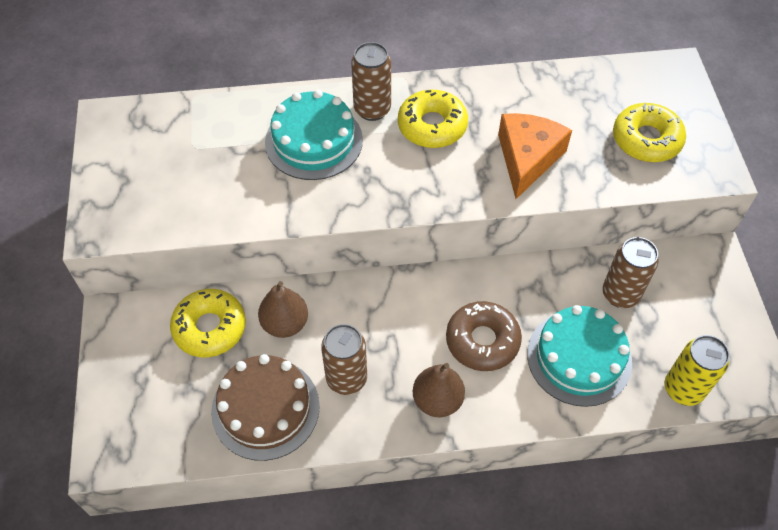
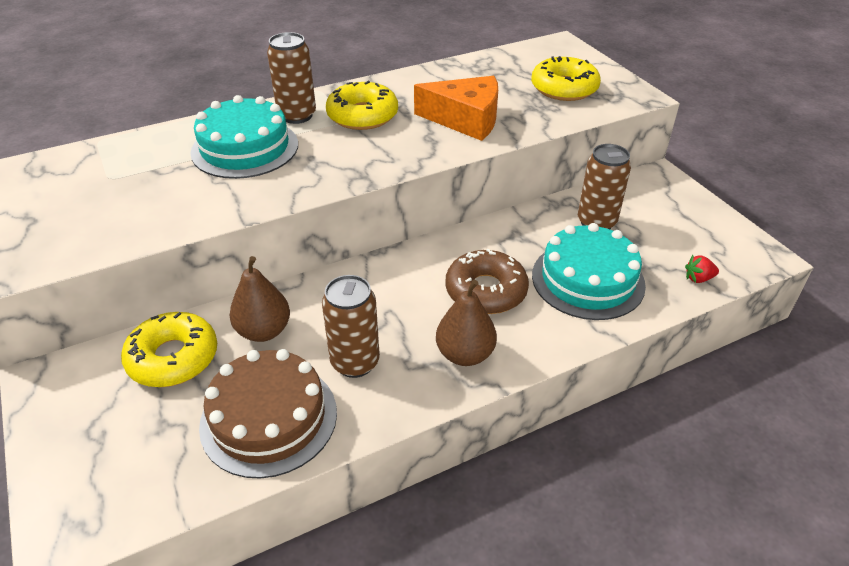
camera: 20 degrees left, 15 degrees down
(527, 158) = (466, 119): orange cheese -> orange cheese turned 105 degrees clockwise
(683, 389) = (698, 278): yellow can -> red strawberry

